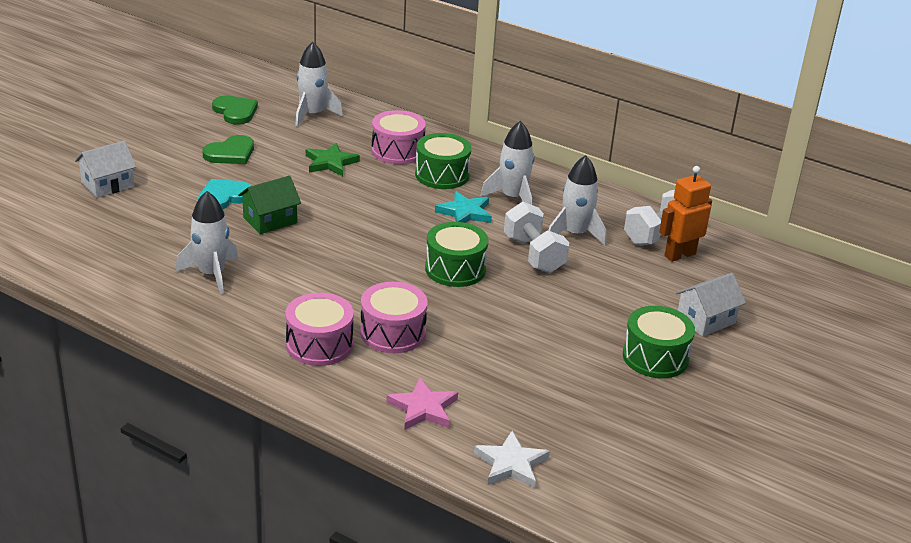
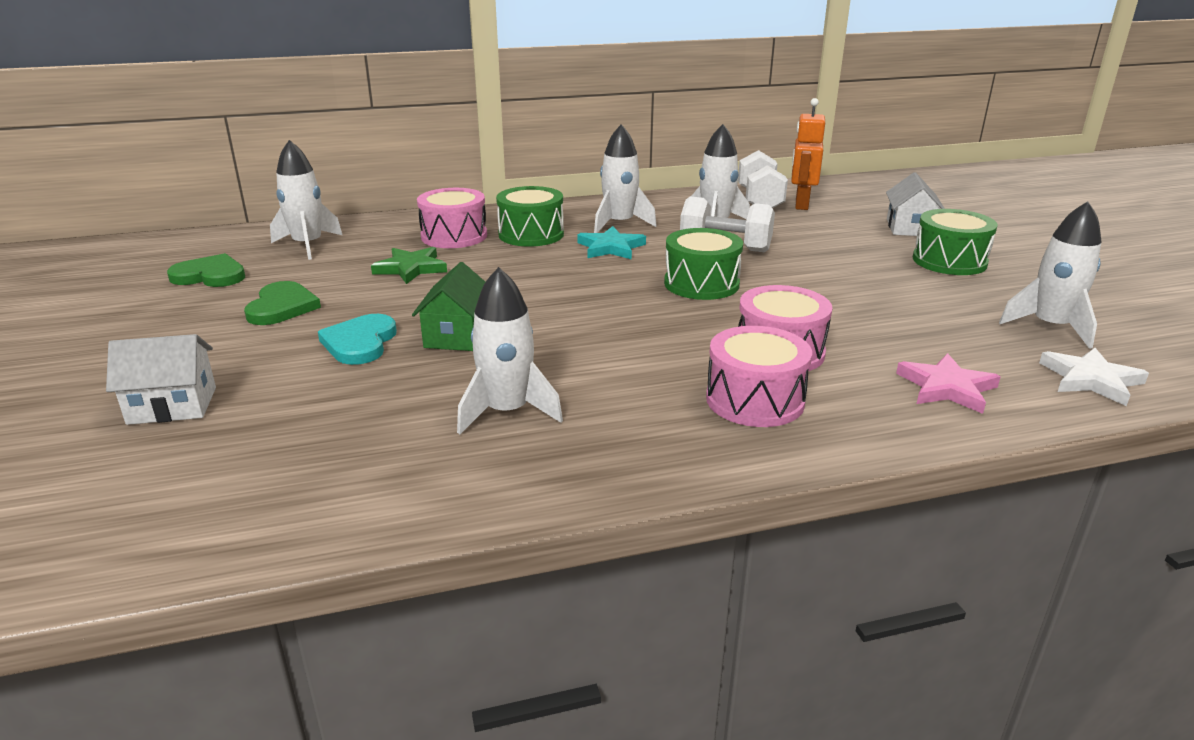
camera: 45 degrees left, 5 degrees down
(108, 185) = (172, 405): white house -> white house turned 75 degrees clockwise
(583, 430) = (1050, 327): none -> white rocket

